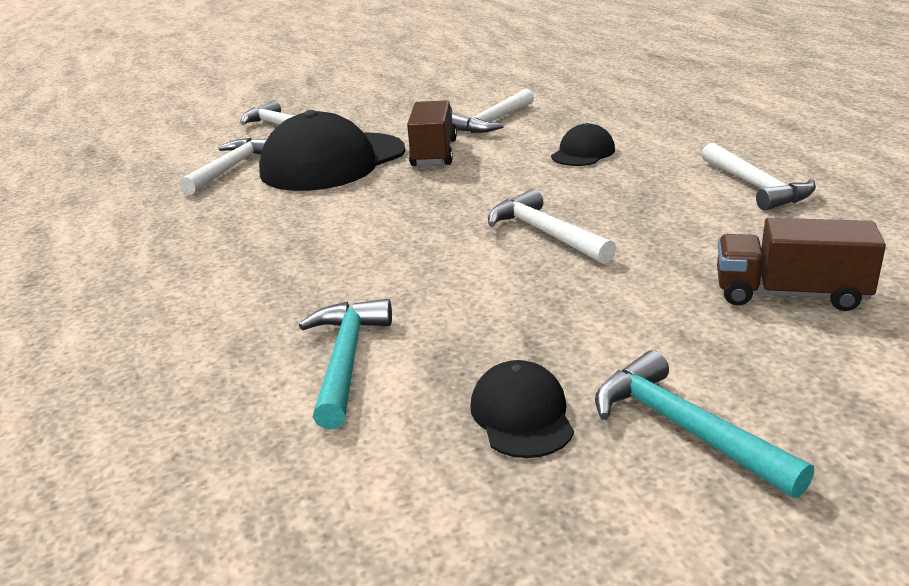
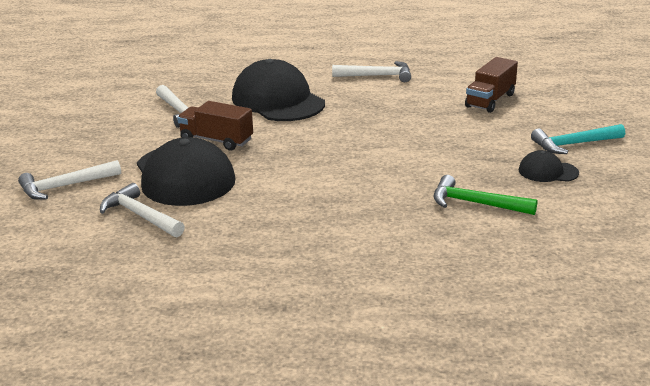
camera: 70 degrees left, 0 degrees up
(346, 360) = (475, 203): turquoise hammer -> green hammer
(545, 233) = (380, 133): white hammer -> none
(583, 153) = (278, 100): black cap -> black cap, size x2.12

